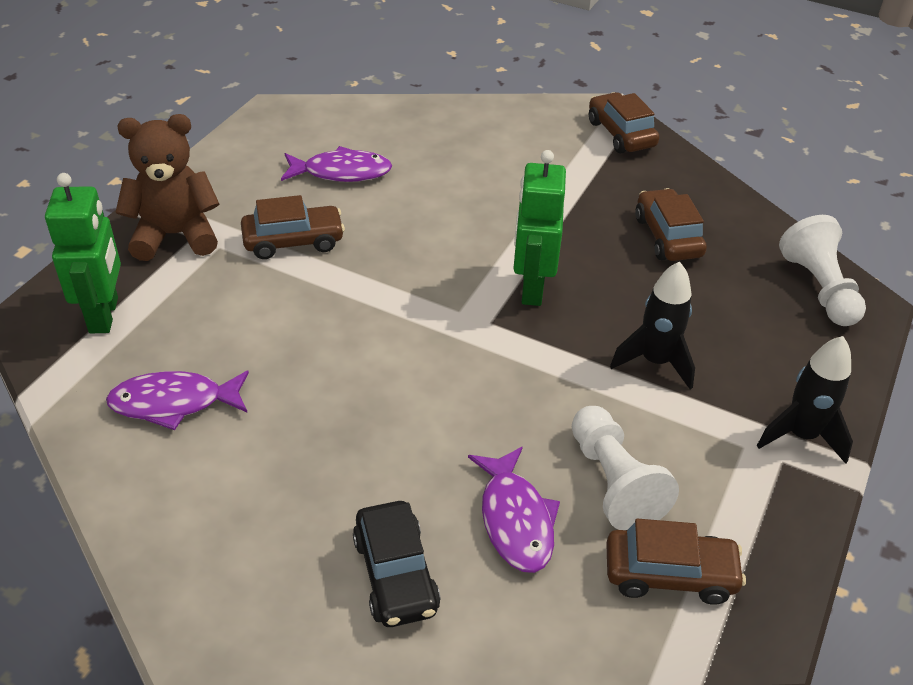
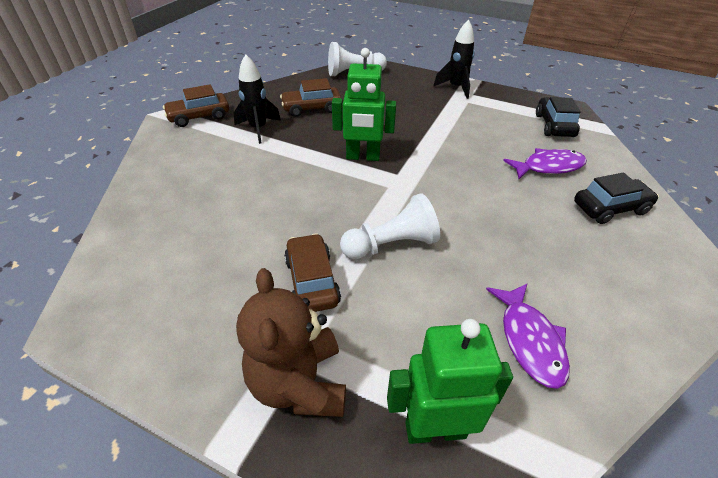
camera: 90 degrees left, 0 degrees up
(341, 172) = (211, 256): purple fish -> none
(613, 482) = (508, 137): white pawn -> white pawn (391, 245)
(655, 362) = (418, 119): black rocket -> black rocket (258, 129)
(669, 574) = (554, 125): brown car -> black car

